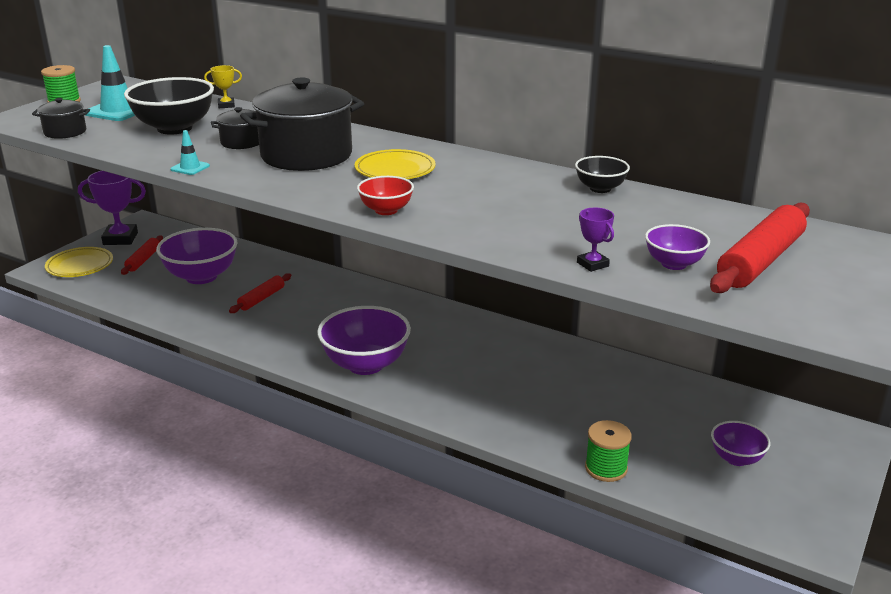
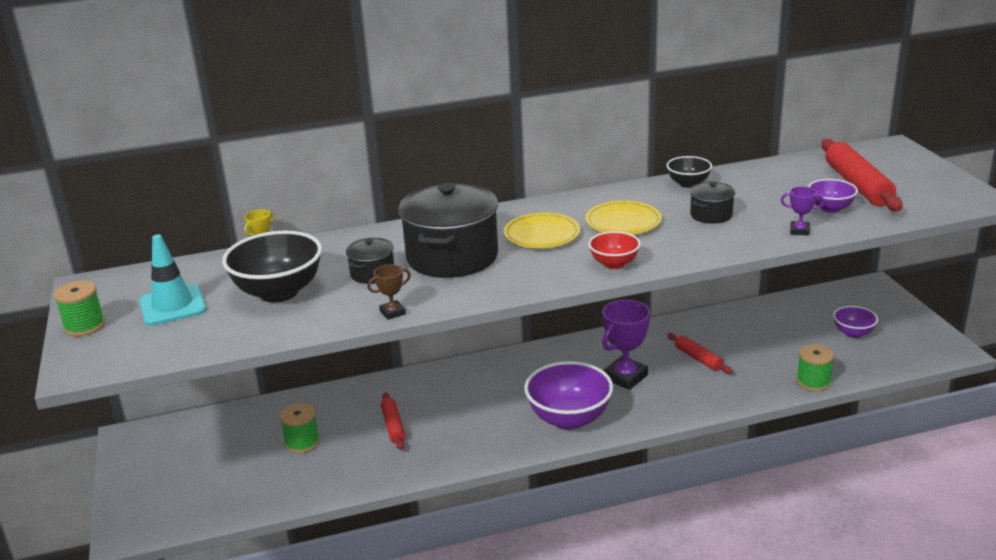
camera: 45 degrees left, 0 degrees up
(65, 132) = (181, 347): black pot -> black pot (711, 215)
(80, 265) = (158, 507): yellow plate -> yellow plate (623, 222)
(120, 238) = (143, 462): purple trophy -> purple trophy (625, 377)
(143, 260) = (213, 463): red rolling pin -> red rolling pin (698, 358)
(190, 168) = (392, 312): turquoise traffic cone -> brown trophy
(201, 276) = (302, 442): purple bowl -> green spool

